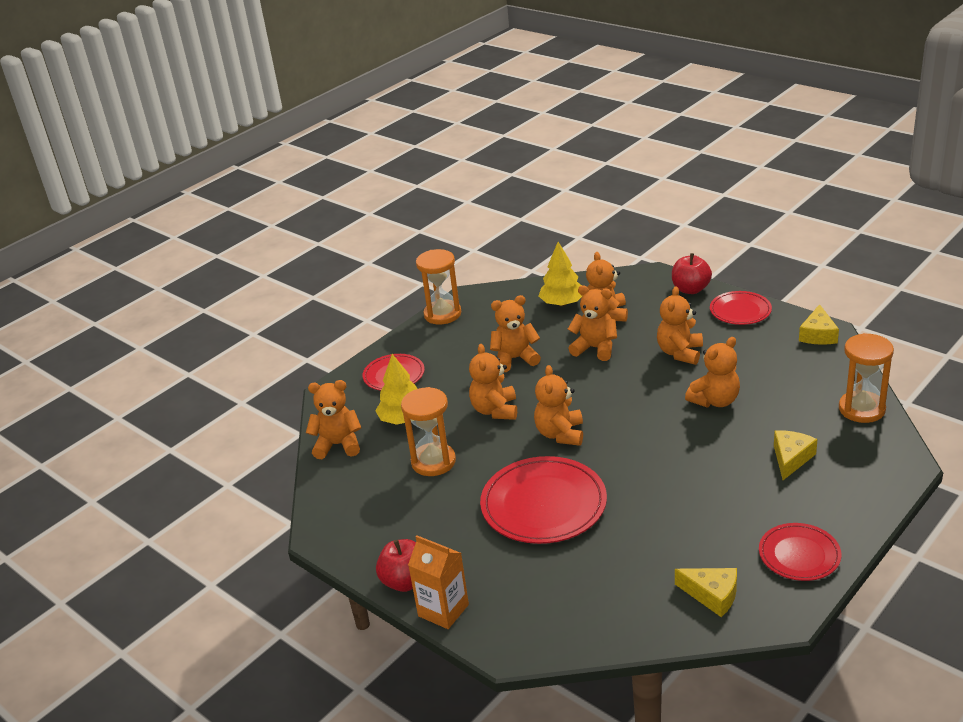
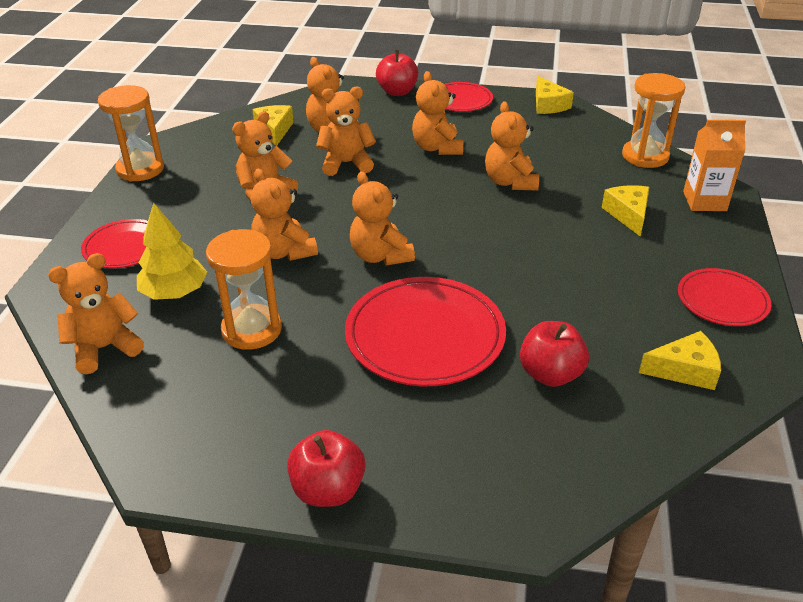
camera: 35 degrees left, 5 degrees up
(443, 610) = (407, 508): orange carton -> orange carton (704, 201)
(562, 303) = (274, 130): yellow tree -> yellow cheese
(608, 562) = (550, 374): none -> red apple
(715, 401) = (510, 182): orange teddy bear -> orange teddy bear turned 150 degrees clockwise

